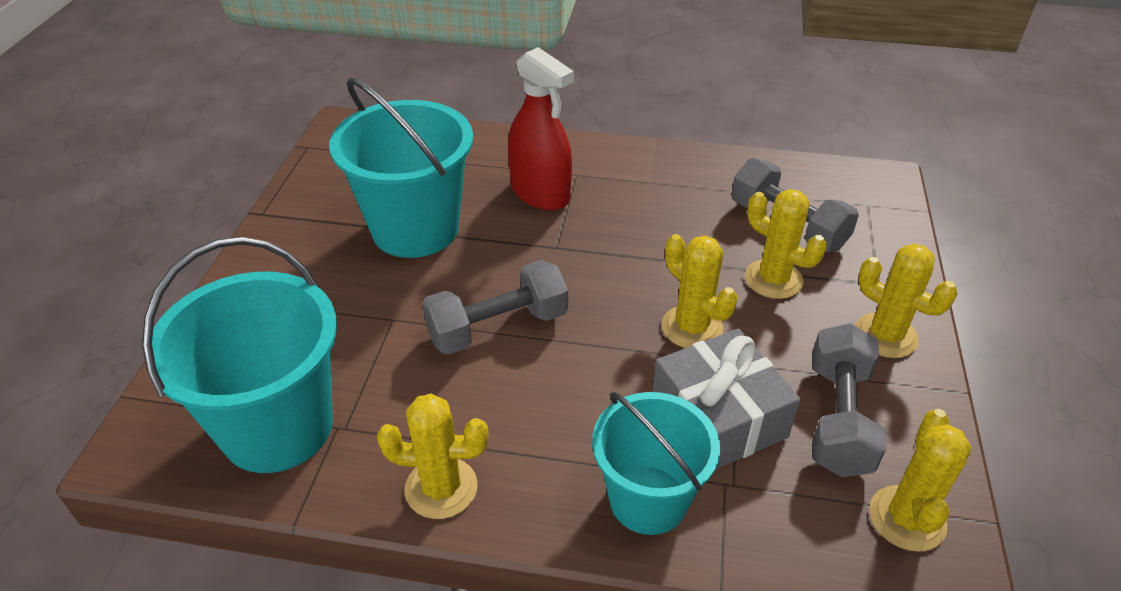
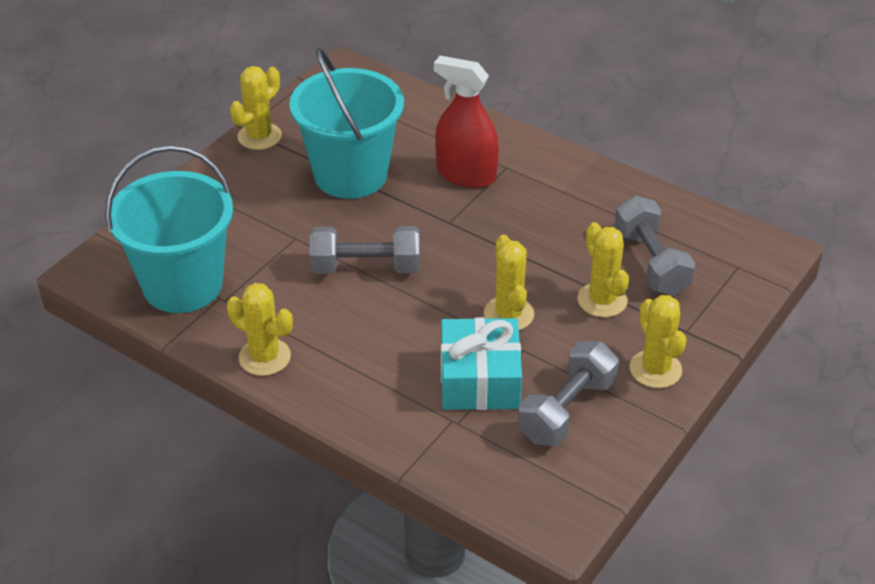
camera: 25 degrees right, 0 degrees up
(540, 193) = (466, 174): red spray bottle -> red spray bottle turned 135 degrees clockwise
(648, 500) = (392, 411): turquoise bucket -> none
(718, 417) = (479, 379): grey gift -> turquoise gift
(907, 518) = (560, 484): yellow cactus -> yellow cactus (259, 136)

